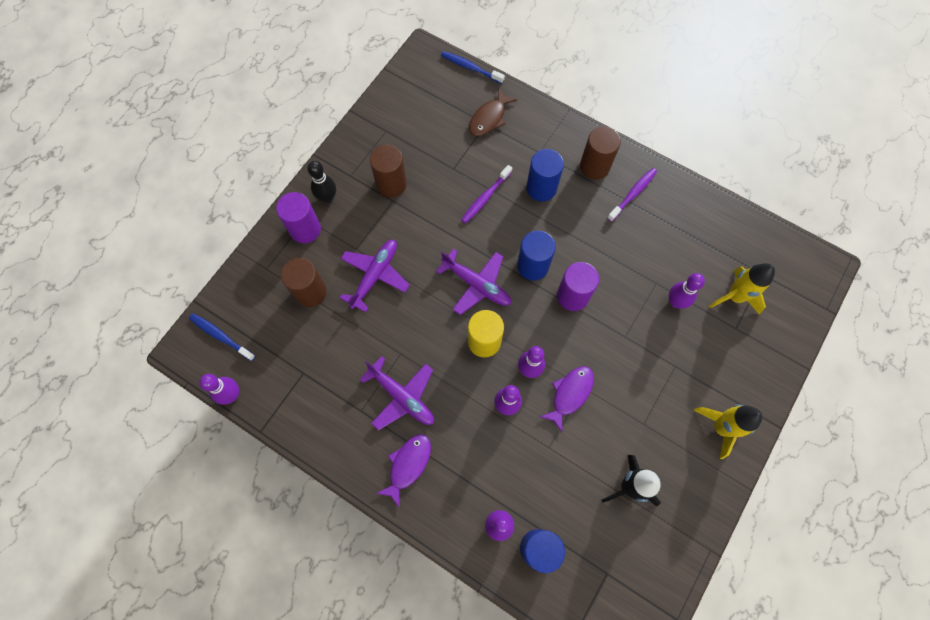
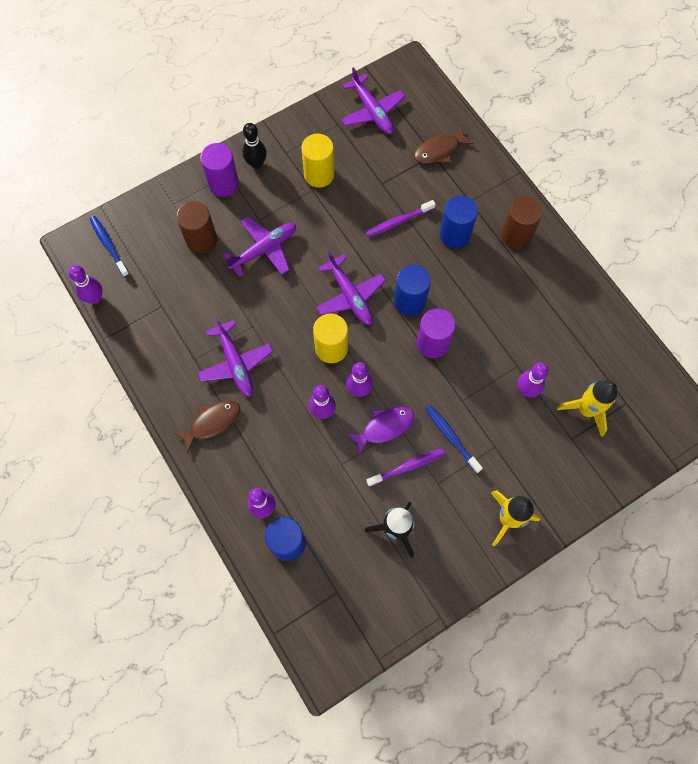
camera: 25 degrees right, 0 degrees up
(391, 184) = (319, 174): brown cylinder -> yellow cylinder
(408, 465) = (212, 423): purple fish -> brown fish
(411, 106) = (372, 111): none -> purple plane
(470, 68) = (446, 97): blue toothbrush -> blue toothbrush (451, 437)
(632, 194) = (539, 275): purple toothbrush -> purple toothbrush (407, 467)

